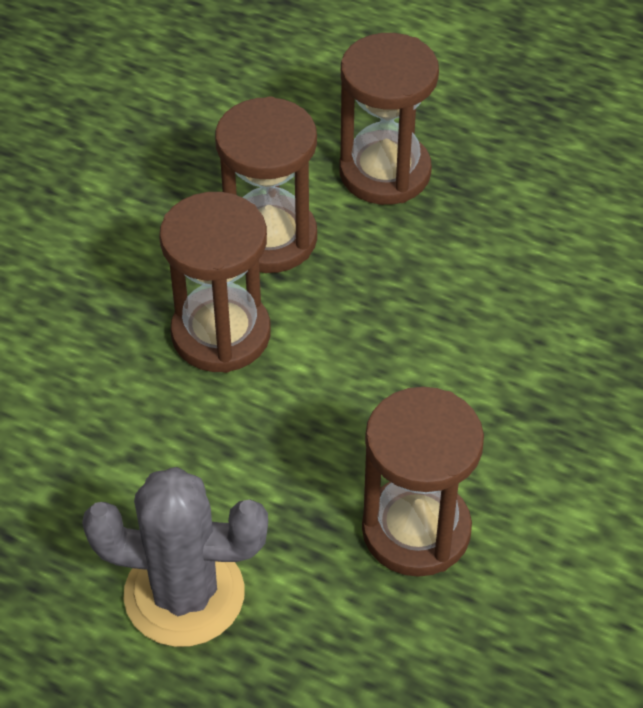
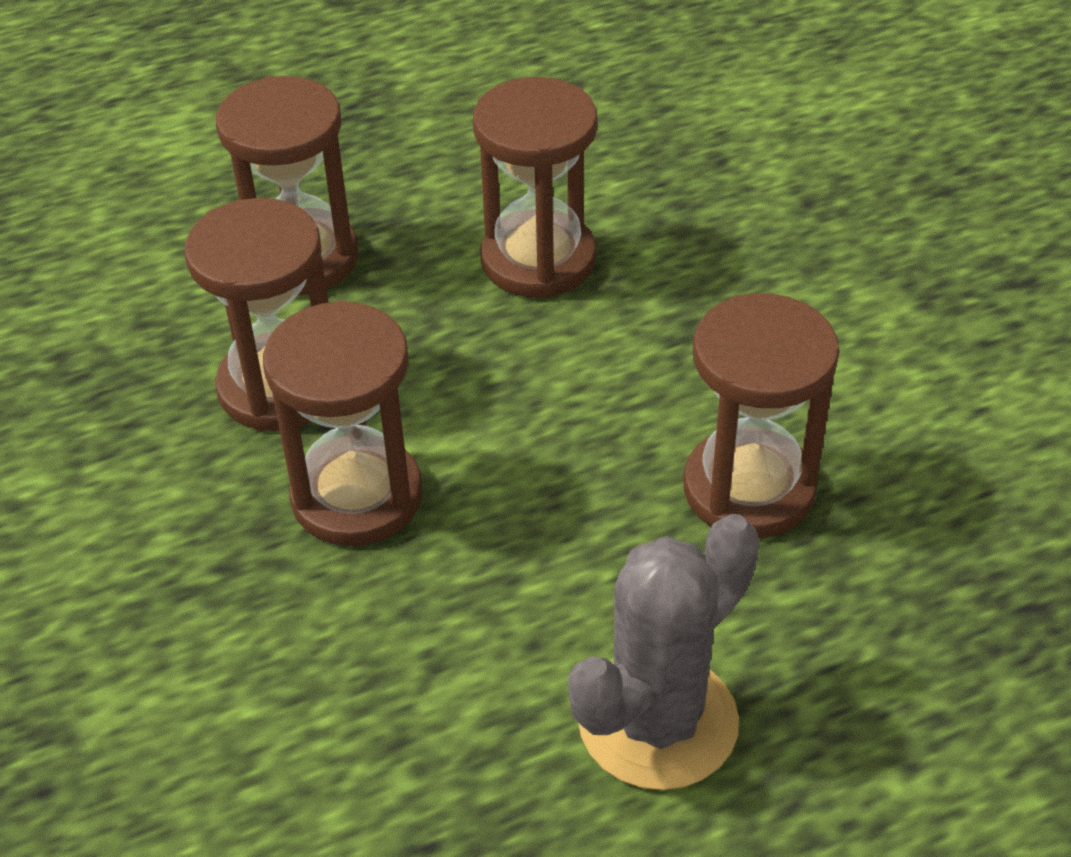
camera: 50 degrees left, 5 degrees down
(509, 288) = (538, 260): none -> brown hourglass

